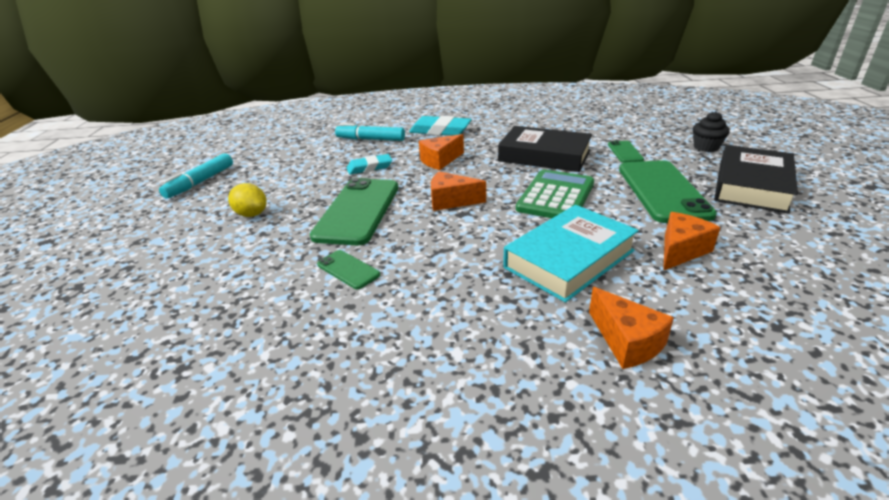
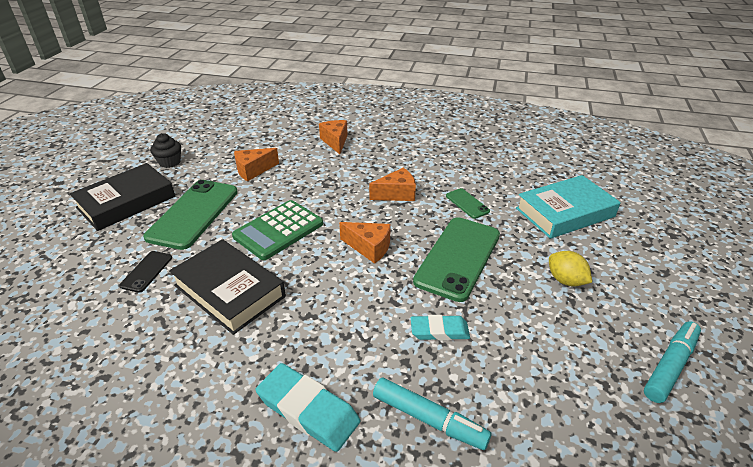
camera: 165 degrees left, 5 degrees up
(440, 161) = (349, 318): orange cheese -> orange cheese (396, 194)
(569, 259) = (322, 180): turquoise book -> turquoise book (565, 212)
(625, 152) = (147, 271): green phone -> black phone
(706, 147) = (67, 255): black cupcake -> black cupcake (170, 162)

